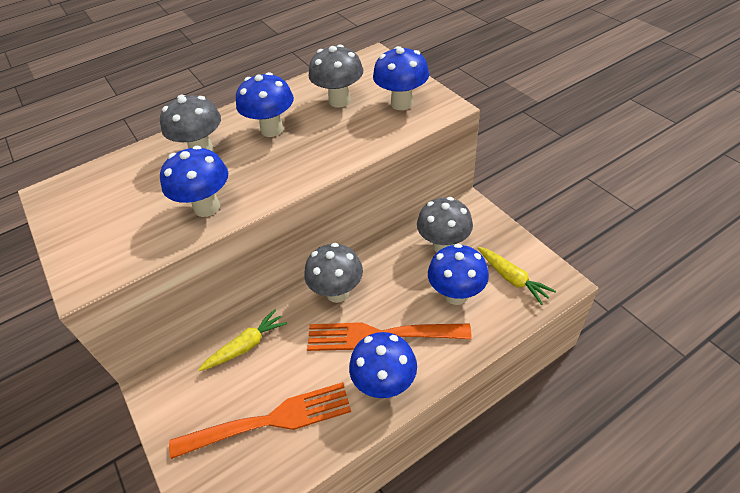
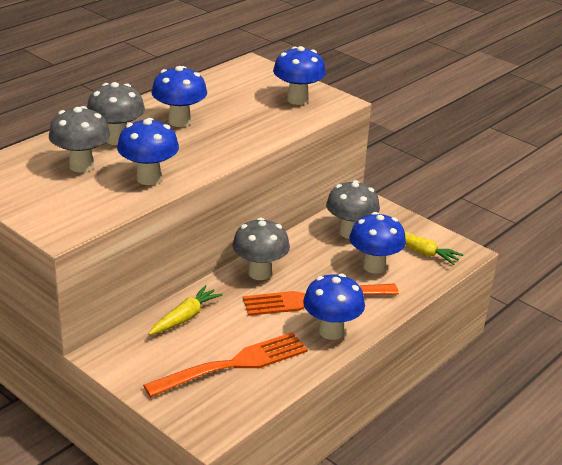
camera: 20 degrees left, 15 degrees down
(339, 101) = (236, 98): grey mushroom -> grey mushroom (81, 166)

